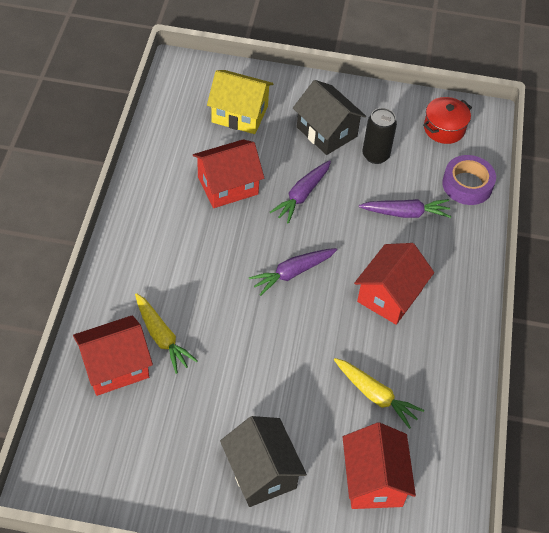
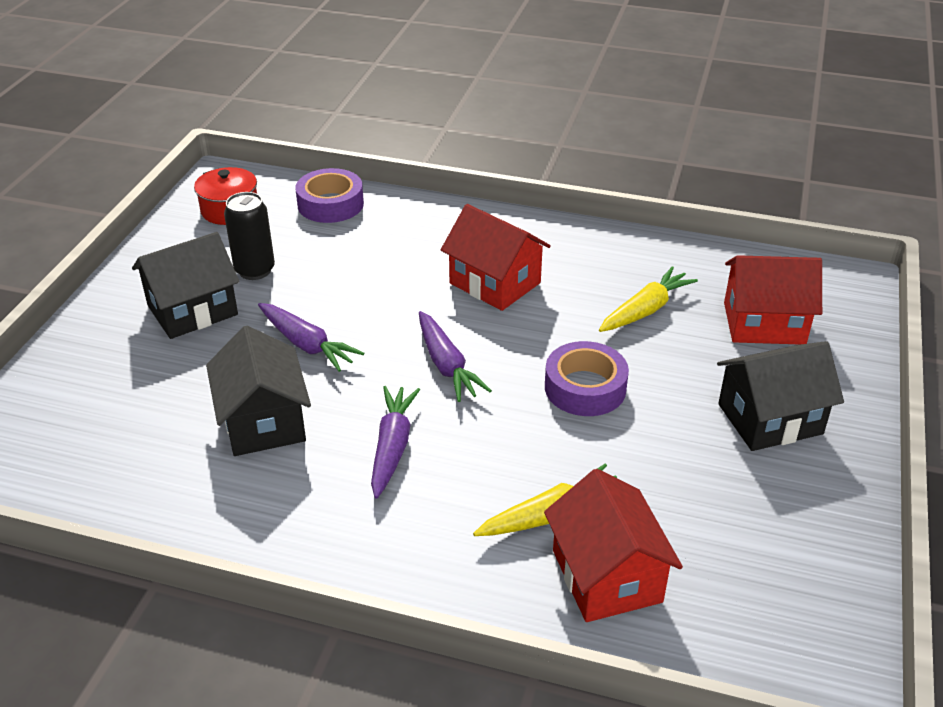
camera: 80 degrees left, 15 degrees down
(228, 186) = (264, 421): red house -> black house
(239, 114) = (114, 398): yellow house -> none
(280, 355) = (585, 388): none -> purple tape
(405, 213) = (364, 256): purple carrot -> purple carrot (392, 447)

